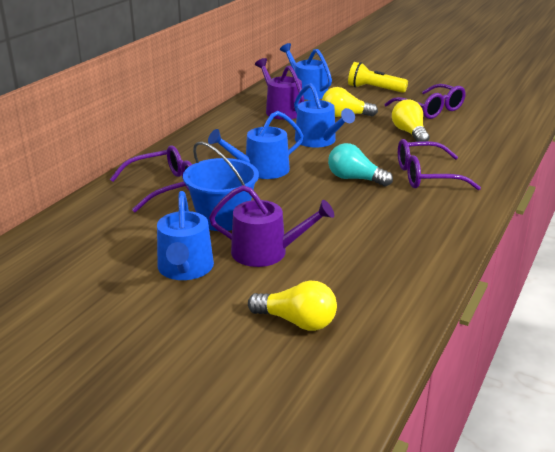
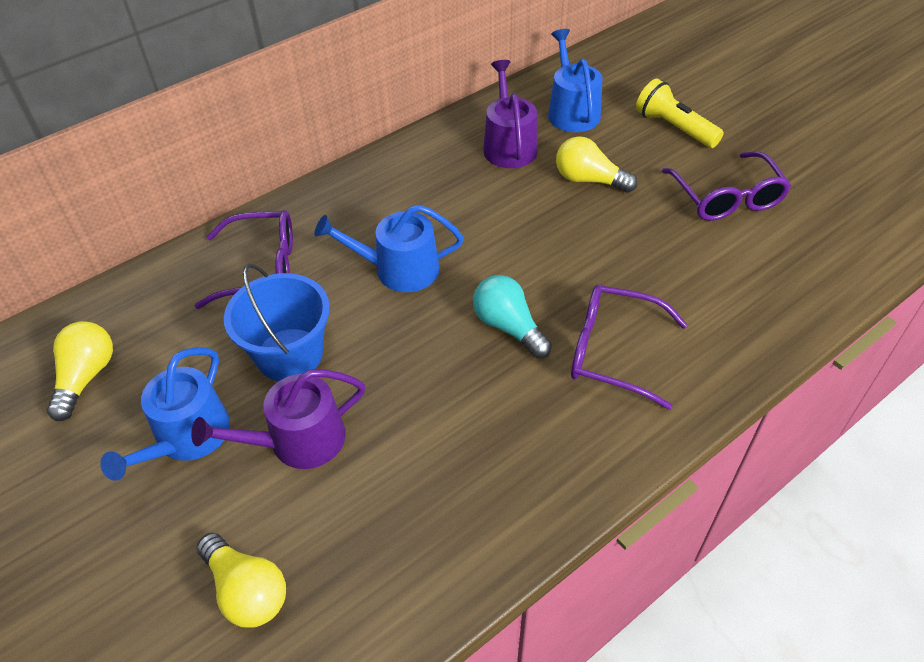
camera: 25 degrees right, 20 degrees up
(266, 252) = (298, 441): purple watering can -> purple watering can turned 120 degrees clockwise
(318, 141) = (514, 227): blue watering can -> none
(409, 133) = (656, 245): yellow light bulb -> yellow light bulb (86, 377)

